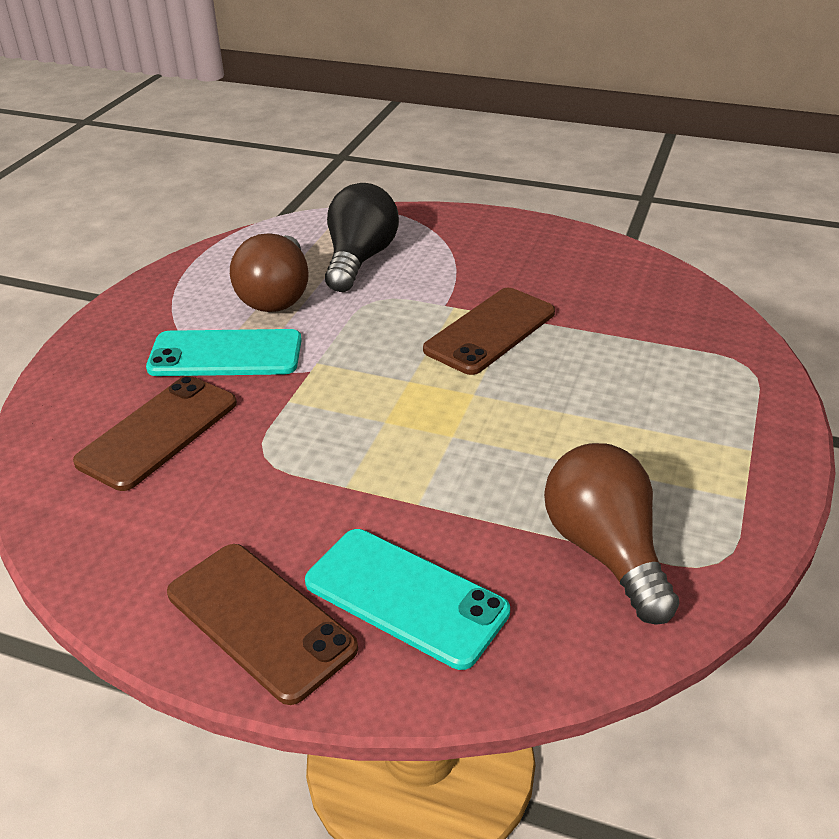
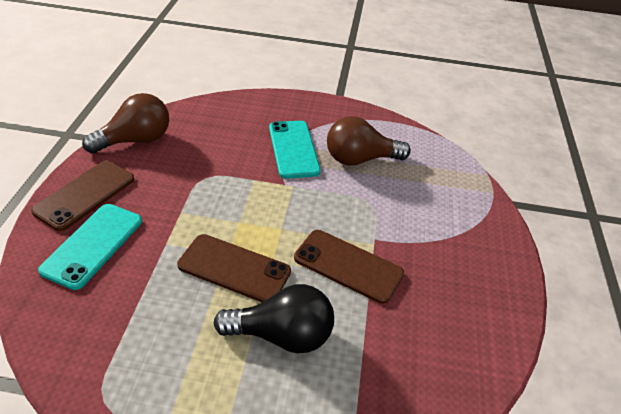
camera: 75 degrees right, 5 degrees up
(159, 432) = (221, 138): brown phone -> brown phone (234, 269)
(359, 259) = (417, 190): black light bulb -> black light bulb (282, 335)
(605, 551) = (119, 336): brown light bulb -> brown light bulb (135, 140)

